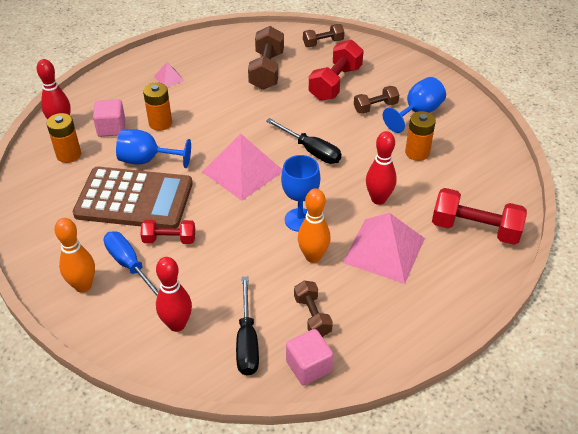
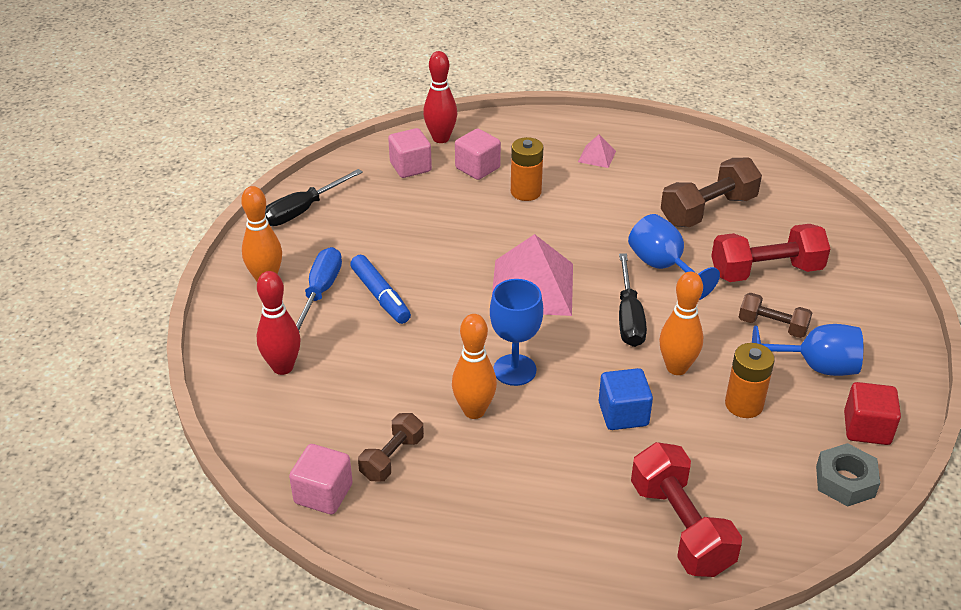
camera: 50 degrees right, 5 degrees down
(69, 155) = (410, 167): orange battery -> pink cube
(134, 199) = (404, 241): brown calculator -> none
(147, 160) = (465, 216): blue goblet -> blue goblet (663, 267)
(169, 239) = (380, 296): red dumbbell -> blue marker
(247, 341) = (311, 428): black screwdriver -> black screwdriver (302, 210)
(323, 43) = (820, 222): brown dumbbell -> none
(367, 158) = (676, 368): none -> orange bowling pin
(378, 199) = (623, 414): red bowling pin -> blue cube
(384, 250) = (549, 463): pink pyramid -> none
(473, 125) = (866, 428): none -> red cube
(498, 154) = (845, 481): none -> grey nut

